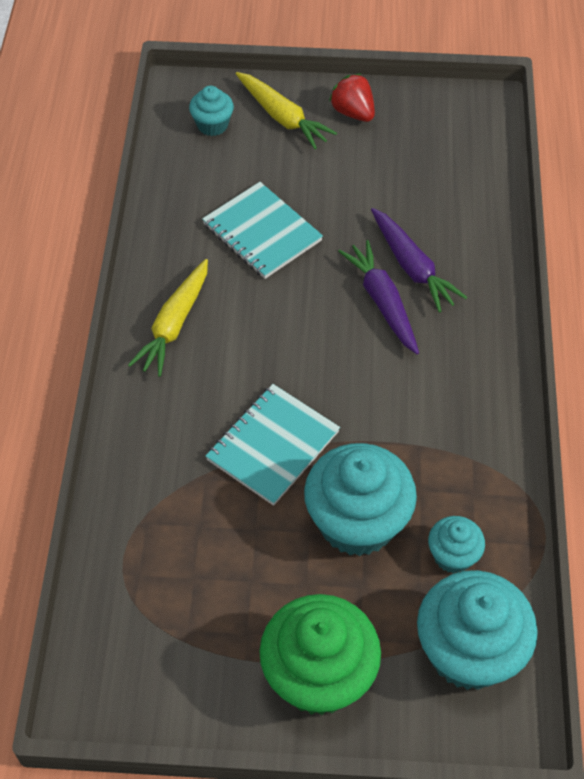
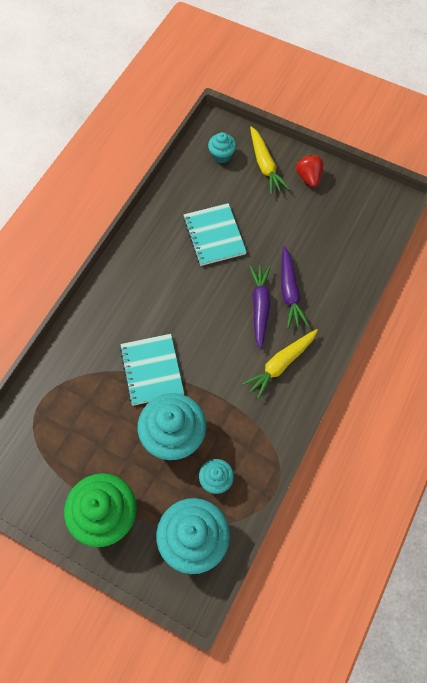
camera: 25 degrees right, 10 degrees up
(174, 325) = (136, 274): yellow carrot -> yellow carrot (280, 365)
(272, 446) = (152, 370): turquoise notebook -> turquoise notebook turned 75 degrees counterclockwise

